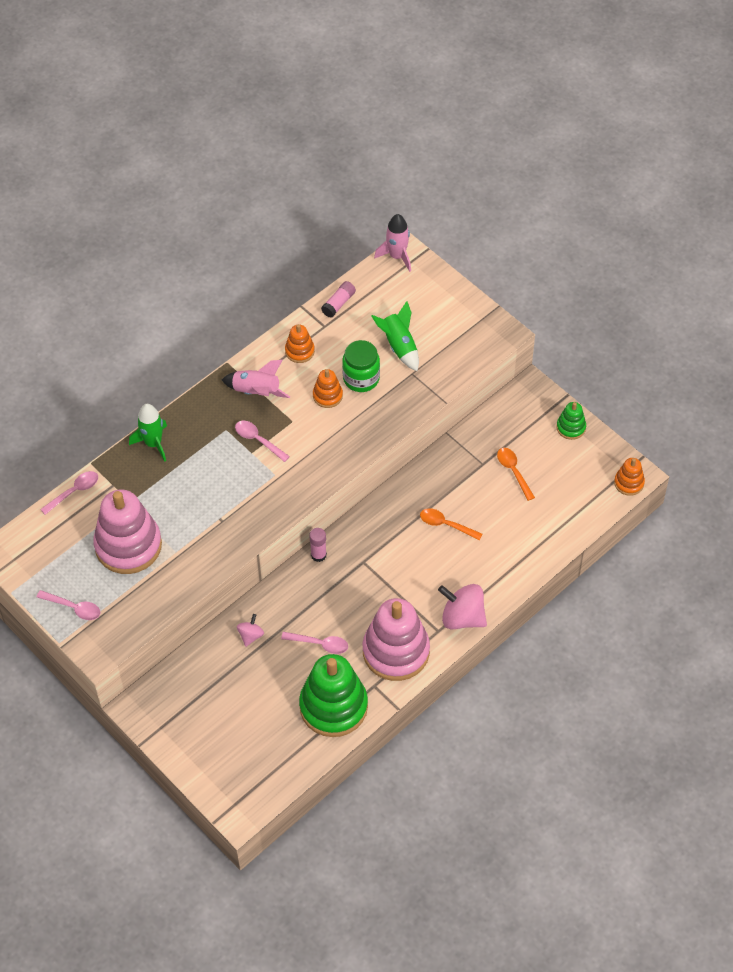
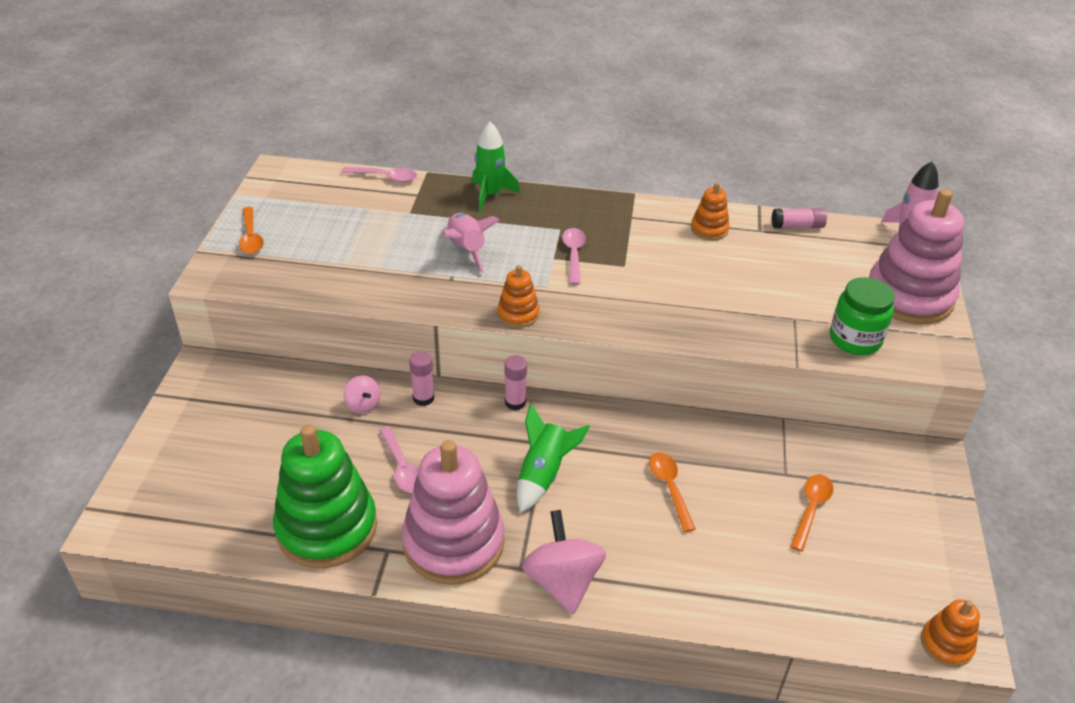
camera: 50 degrees right, 15 degrees down
(74, 608) = (251, 237): pink spoon -> orange spoon
(128, 545) = (357, 235): pink stacking toy -> pink stacking toy (909, 297)
(250, 635) = (363, 405): pink spinning top -> pink spinning top turned 75 degrees clockwise
(256, 392) = (626, 226): pink rocket -> pink rocket (466, 250)
(273, 600) = (423, 398): none -> pink glue stick
(327, 396) = (685, 273): orange stacking toy -> orange stacking toy (518, 314)
(361, 378) = (736, 285): green jar -> green jar (855, 339)
(399, 346) = (812, 291): green rocket -> green rocket (543, 474)
(571, 427) = (937, 529): green stacking toy -> none

